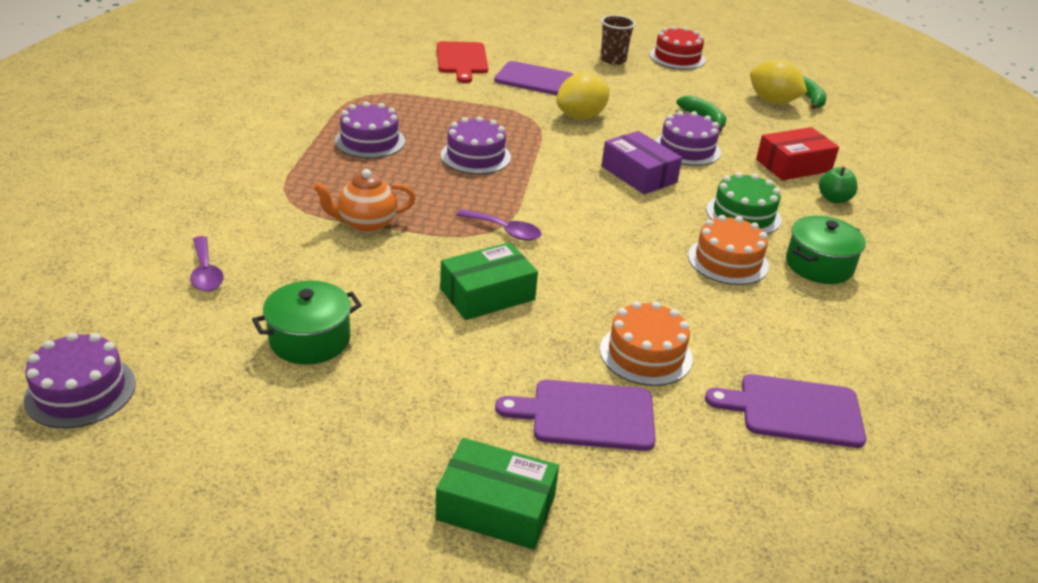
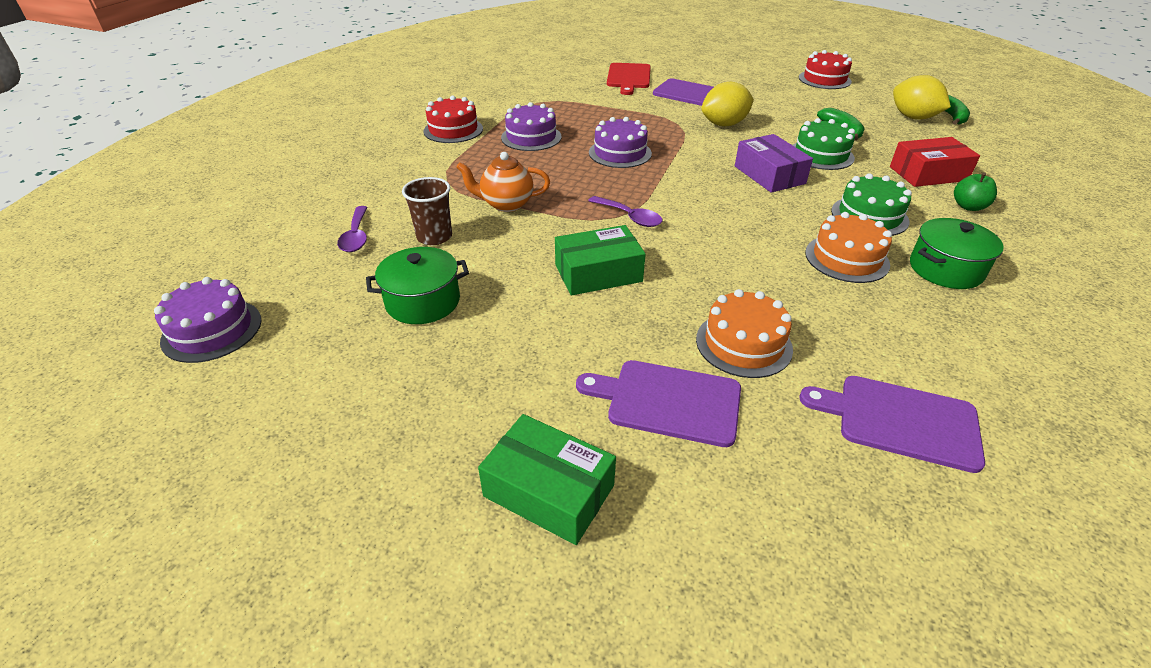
camera: 15 degrees right, 5 degrees up
(274, 135) = (453, 130): none -> red cake
(613, 60) = (764, 80): brown cup -> brown cup (434, 237)
(687, 149) = (821, 155): purple cake -> green cake

